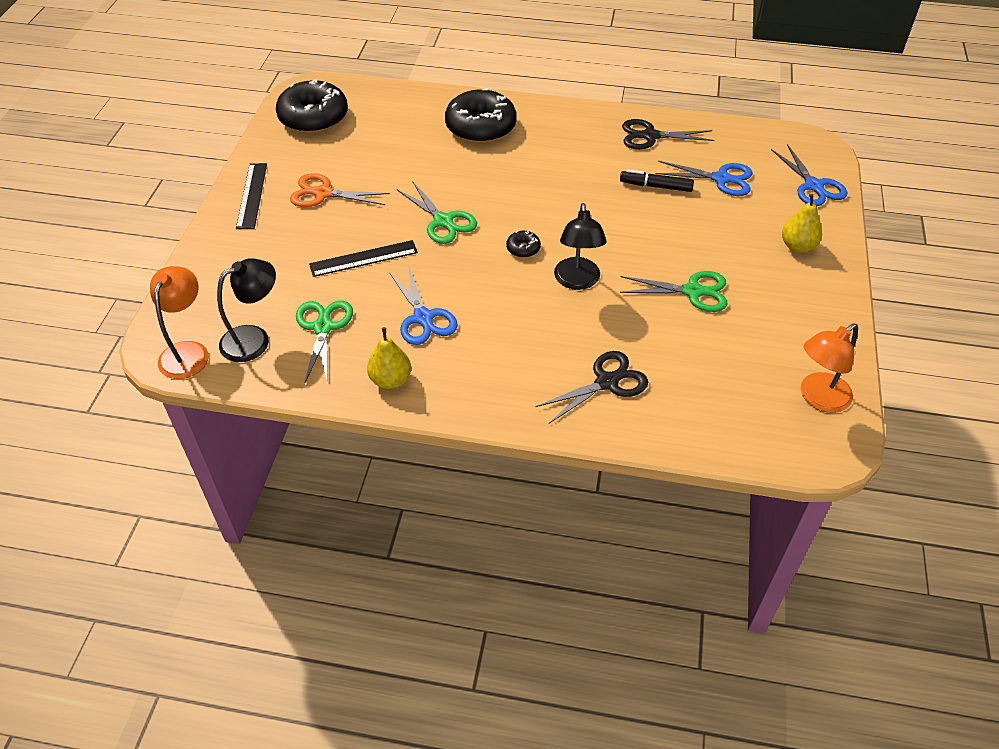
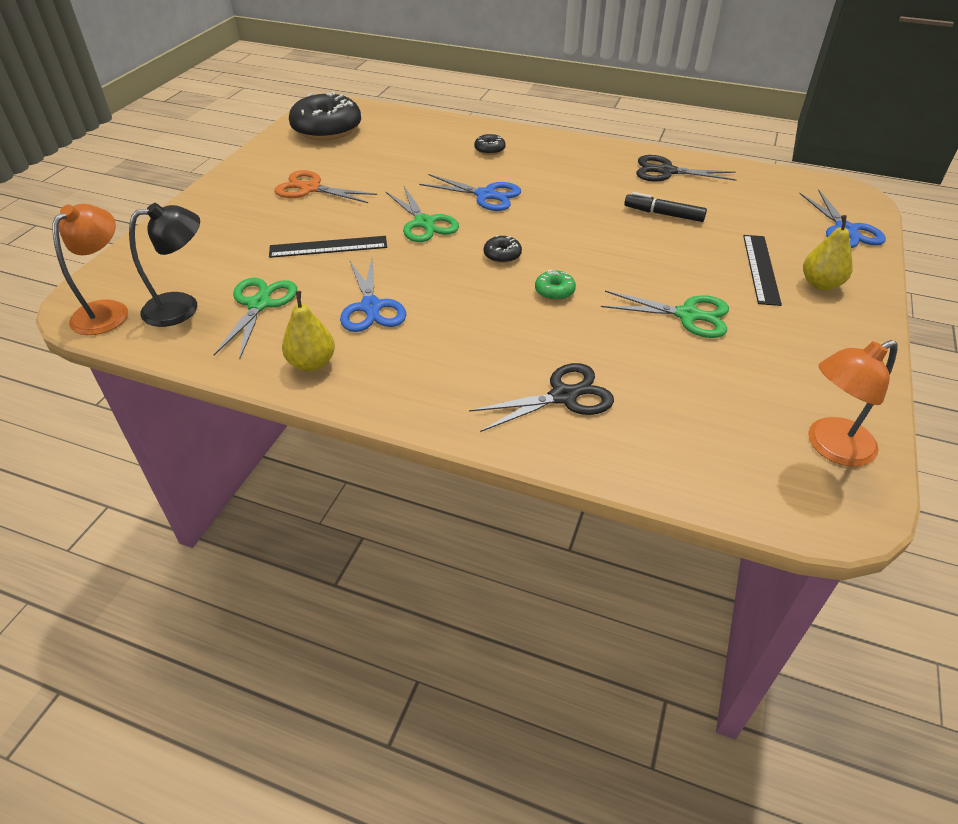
camera: 10 degrees right, 5 degrees down
(252, 195) = (239, 184): black ruler -> black ruler (761, 269)
(480, 127) = (489, 150): black donut -> black donut, size x0.42
(577, 281) = (554, 291): black lamp -> green donut
(721, 179) = (738, 214): blue scissors -> blue scissors (485, 195)

